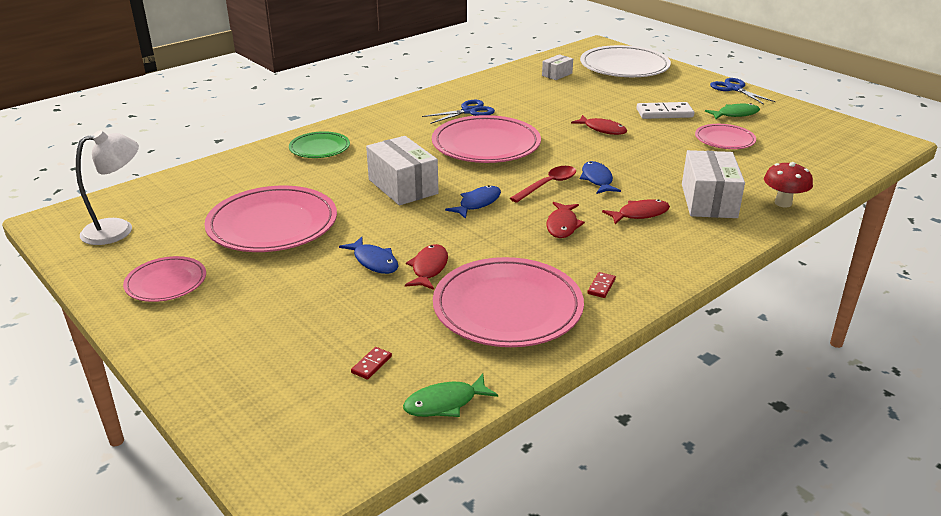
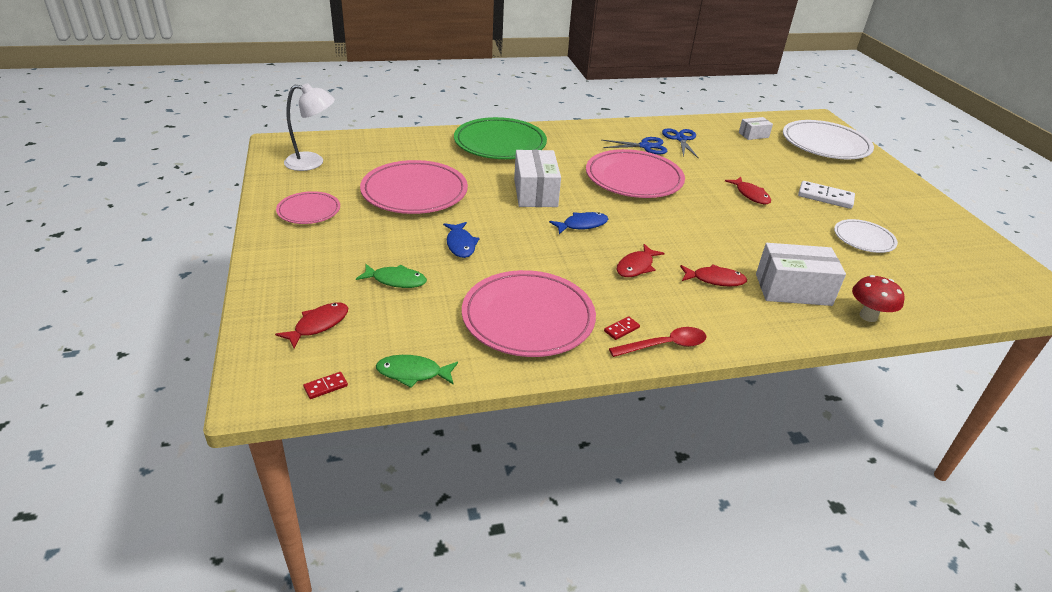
camera: 25 degrees right, 5 degrees up
(319, 148) = (500, 143): green plate -> green plate, size x1.82
(371, 364) = (388, 322): red domino -> red domino (325, 387)
(428, 268) = (496, 264): red fish -> red fish (318, 325)
(548, 185) = (656, 228): red spoon -> red spoon (665, 345)
(597, 179) = (704, 237): blue fish -> none
(708, 201) = (793, 289): white box -> white box turned 60 degrees clockwise
(724, 140) = (864, 239): pink plate -> white plate
(734, 89) = (921, 194): blue scissors -> blue scissors (680, 139)
(735, 114) = (898, 218): green fish -> green fish (396, 280)

